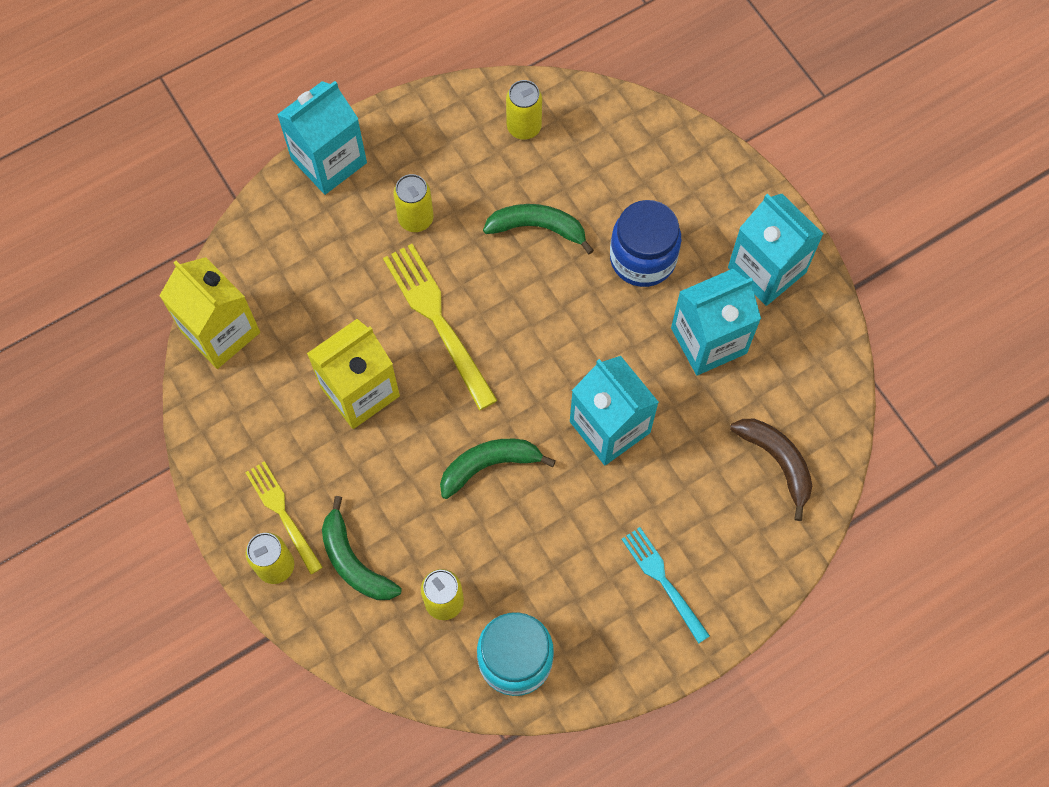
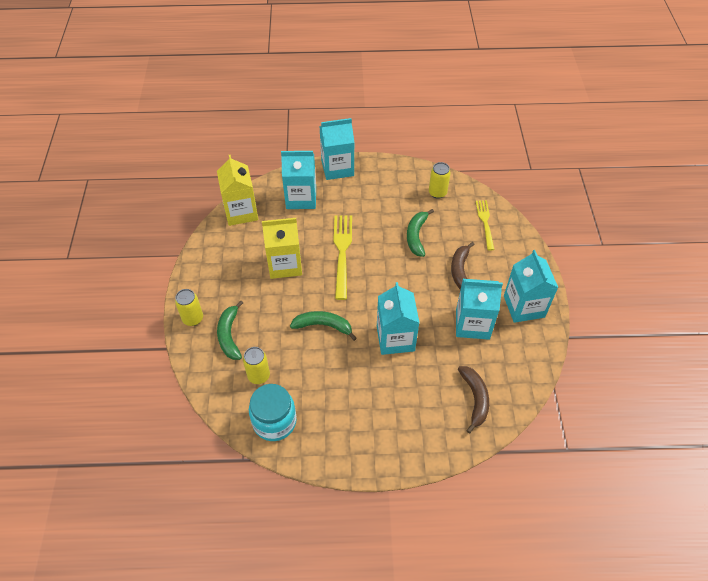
camera: 30 degrees right, 15 degrees down
(282, 513) = (212, 298): yellow fork -> yellow fork (485, 222)
(305, 252) = (301, 198): none -> turquoise carton
(416, 219) = (361, 207): yellow can -> none
(537, 228) = (416, 236): green banana -> green banana turned 120 degrees counterclockwise
(642, 258) = (461, 272): blue jar -> brown banana
(663, 580) = (376, 425): turquoise fork -> none

